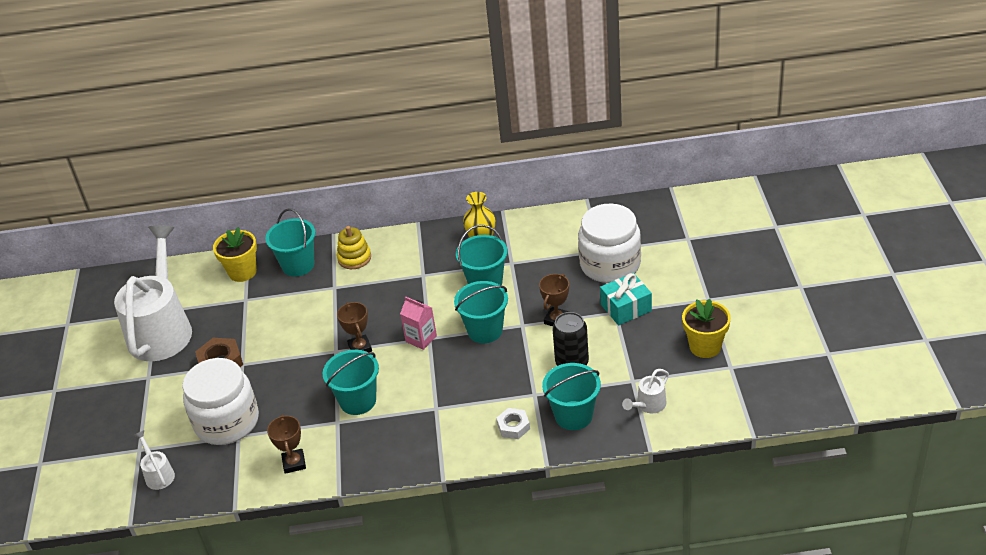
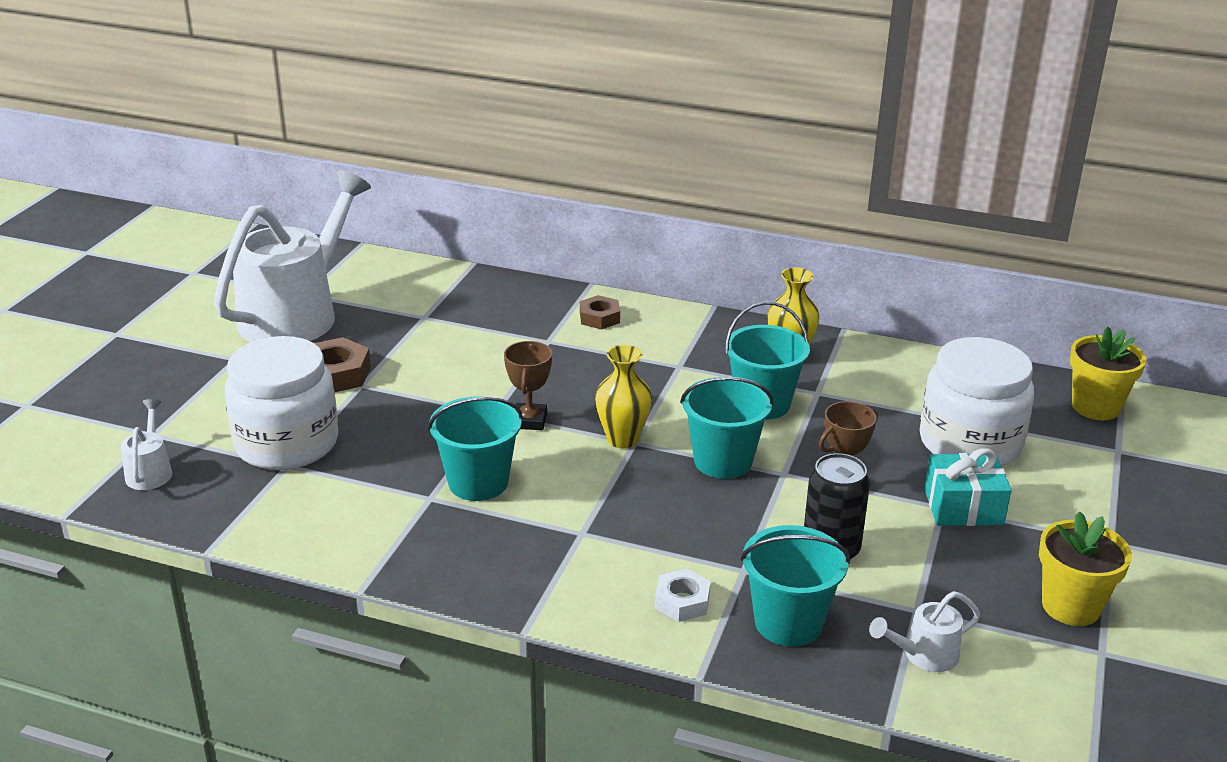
camera: 20 degrees right, 10 degrees down
(242, 272) = (444, 287): yellow flower pot -> yellow flower pot (1095, 407)
(294, 463) = (332, 526): brown trophy -> none
(298, 265) = (520, 302): turquoise bucket -> none
(354, 258) = (599, 318): yellow stacking toy -> brown nut
(421, 339) = (622, 439): pink carton -> yellow vase

